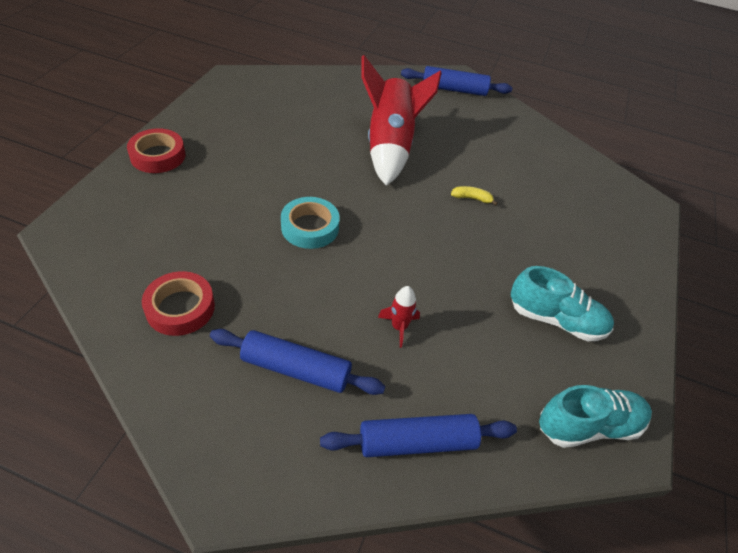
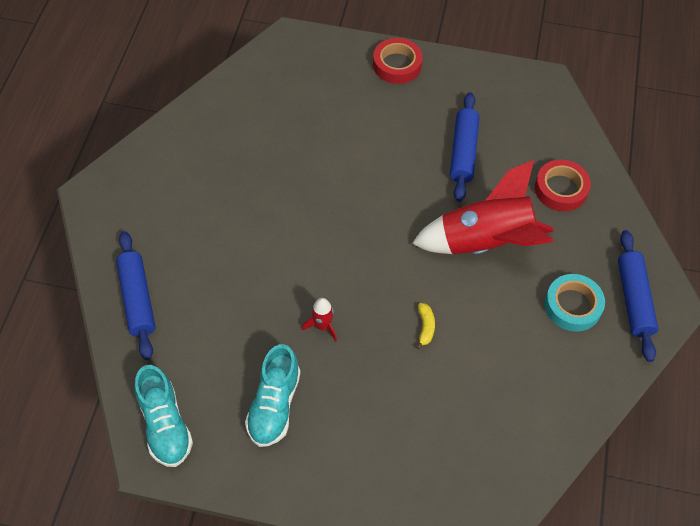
camera: 85 degrees right, 10 degrees up
(180, 308) = (231, 130): red tape -> red tape (561, 189)
(296, 369) = (188, 213): blue rolling pin -> blue rolling pin (463, 152)
(310, 227) = (340, 194): turquoise tape -> turquoise tape (572, 306)
(399, 327) = (240, 276): red rocket -> red rocket (322, 326)

